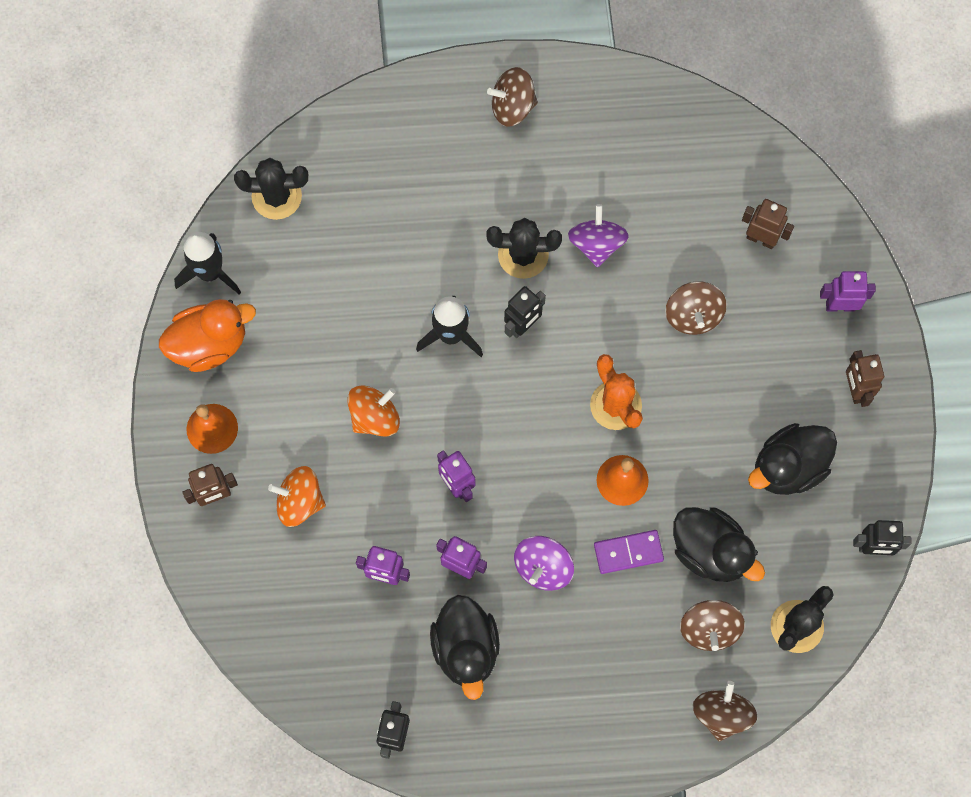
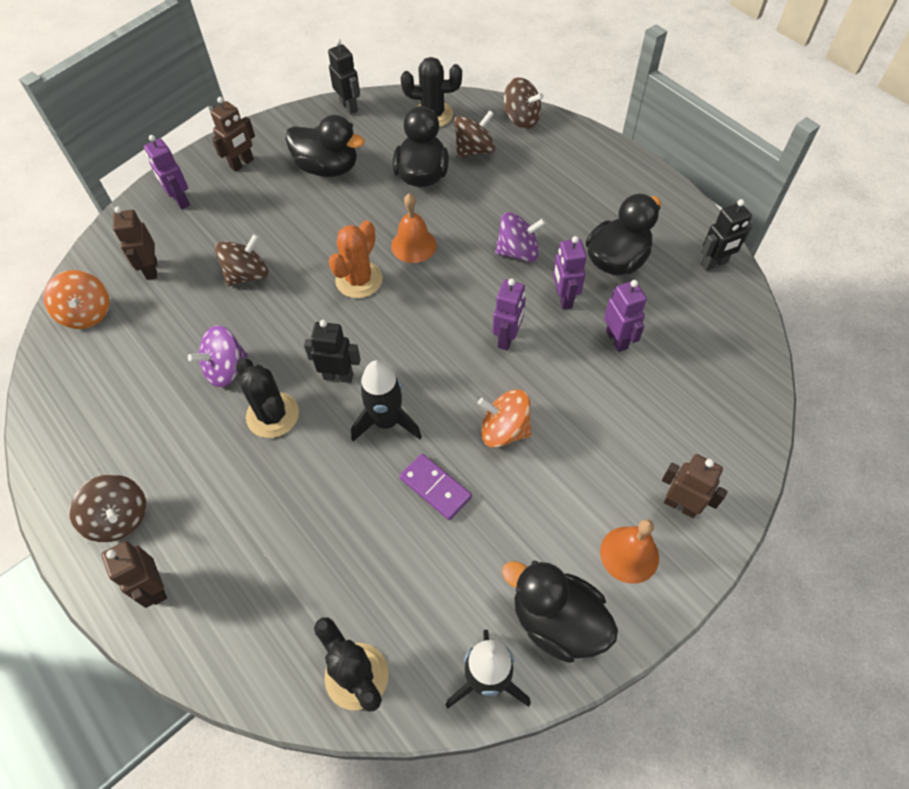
camera: 125 degrees left, 15 degrees down
(209, 344) = (557, 621): orange duck -> black duck
(299, 501) = (622, 436): orange spinning top -> orange spinning top (87, 313)
(437, 105) = (155, 588): none -> brown robot
(628, 552) = (463, 214): purple domino -> purple domino (435, 487)
(721, 714) = (521, 119): brown spinning top -> brown spinning top turned 120 degrees counterclockwise

